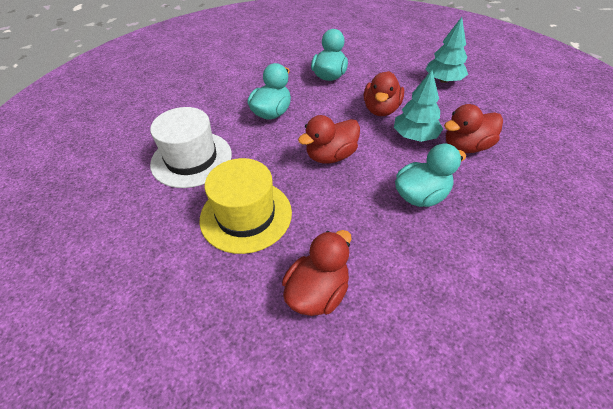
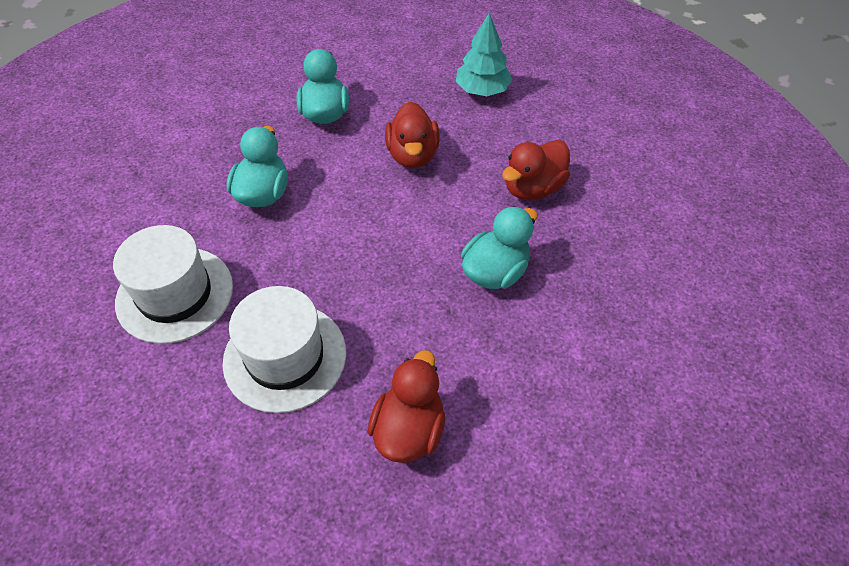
camera: 20 degrees left, 5 degrees up
(246, 215) = (285, 357): yellow hat -> white hat
(331, 156) = (367, 242): red duck -> none
(415, 136) = (467, 187): turquoise tree -> none

